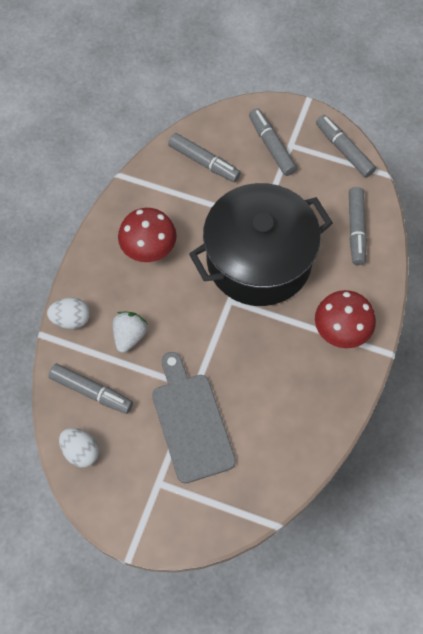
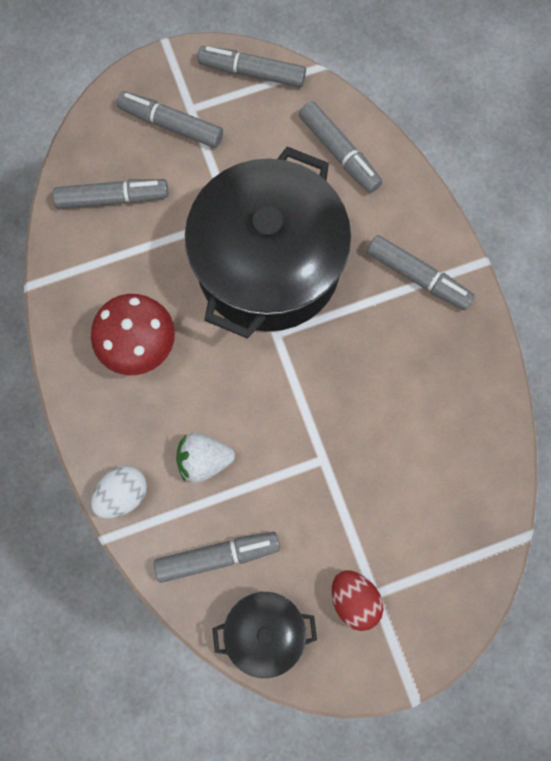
camera: 40 degrees left, 10 degrees up
(80, 452) = (265, 632): white egg -> black pot
(129, 336) = (204, 460): white strawberry -> white strawberry turned 75 degrees counterclockwise
(144, 476) = (354, 599): none -> red egg
(191, 422) = (352, 500): grey cutting board -> none
(341, 332) = (418, 277): red mushroom -> grey marker

